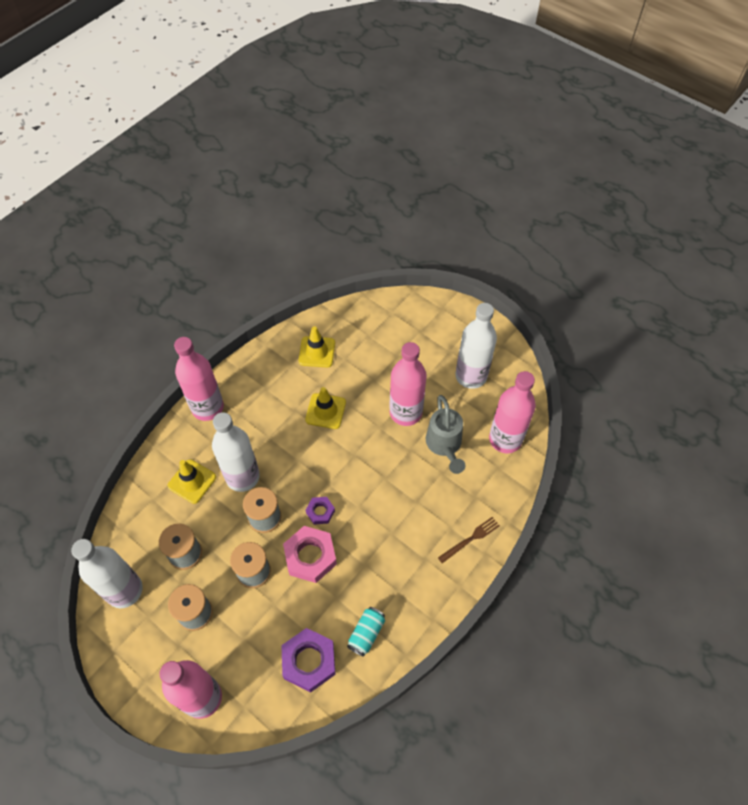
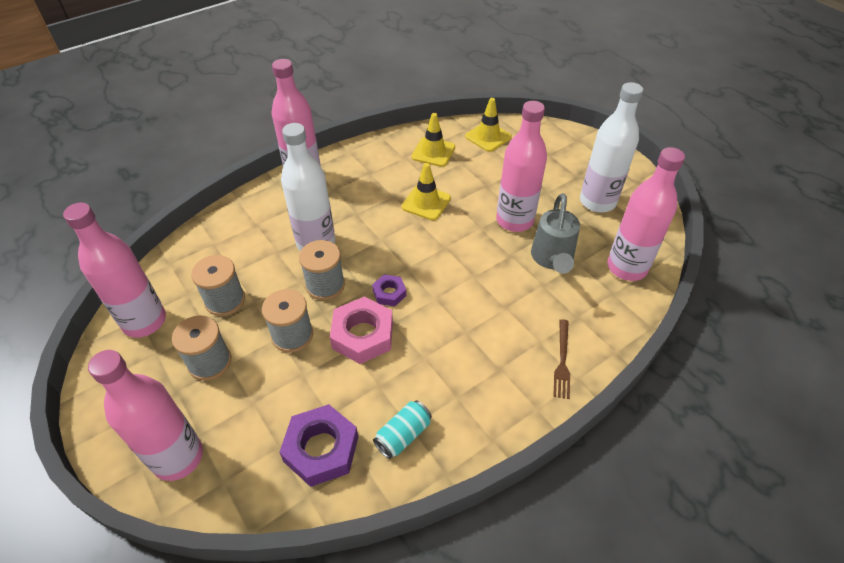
camera: 15 degrees right, 10 degrees down
(124, 590) = (144, 321): white bottle -> pink bottle
(192, 481) = (261, 236): yellow traffic cone -> yellow traffic cone (488, 137)
(470, 539) = (562, 360): brown fork -> brown fork turned 120 degrees clockwise

